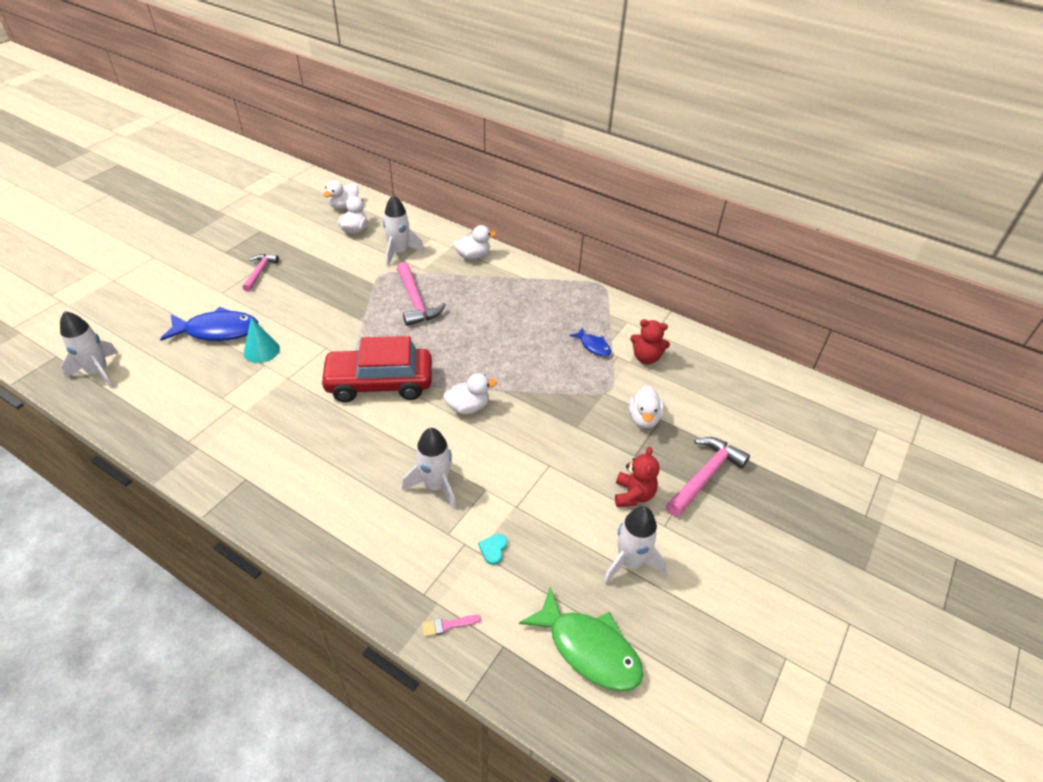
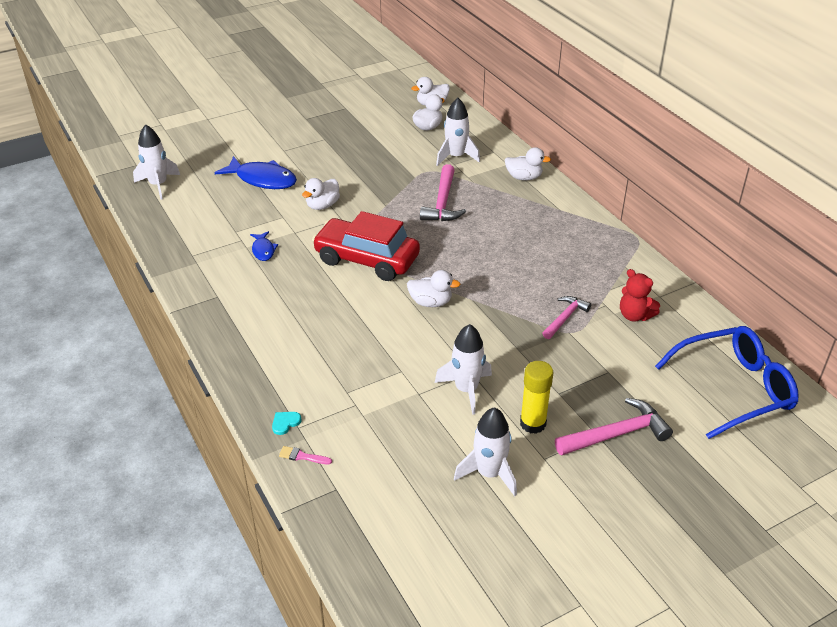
camera: 30 degrees right, 5 degrees down
(259, 272) = (324, 142): pink hammer -> pink hammer (565, 318)
(261, 350) = (287, 205): turquoise cone -> none
(435, 486) = (361, 353): white rocket -> white rocket (466, 390)
(493, 549) = (376, 417): turquoise heart -> turquoise heart (285, 423)
(589, 649) = (405, 521): green fish -> none
(593, 346) = (587, 289): blue fish -> blue fish (263, 250)
(633, 495) = (533, 423): red teddy bear -> yellow glue stick
(644, 418) = (591, 366): white duck -> white duck (322, 205)
(761, 397) = (734, 388): none -> blue glasses

